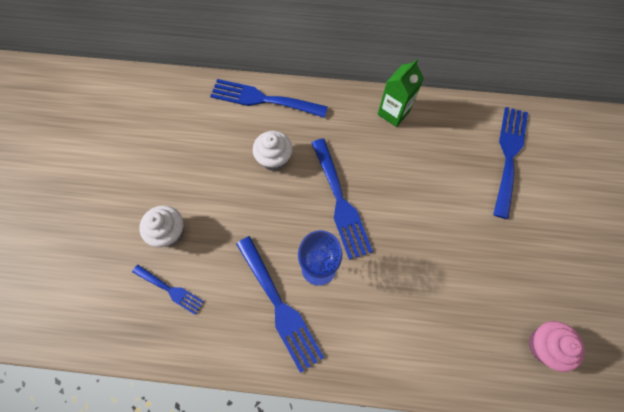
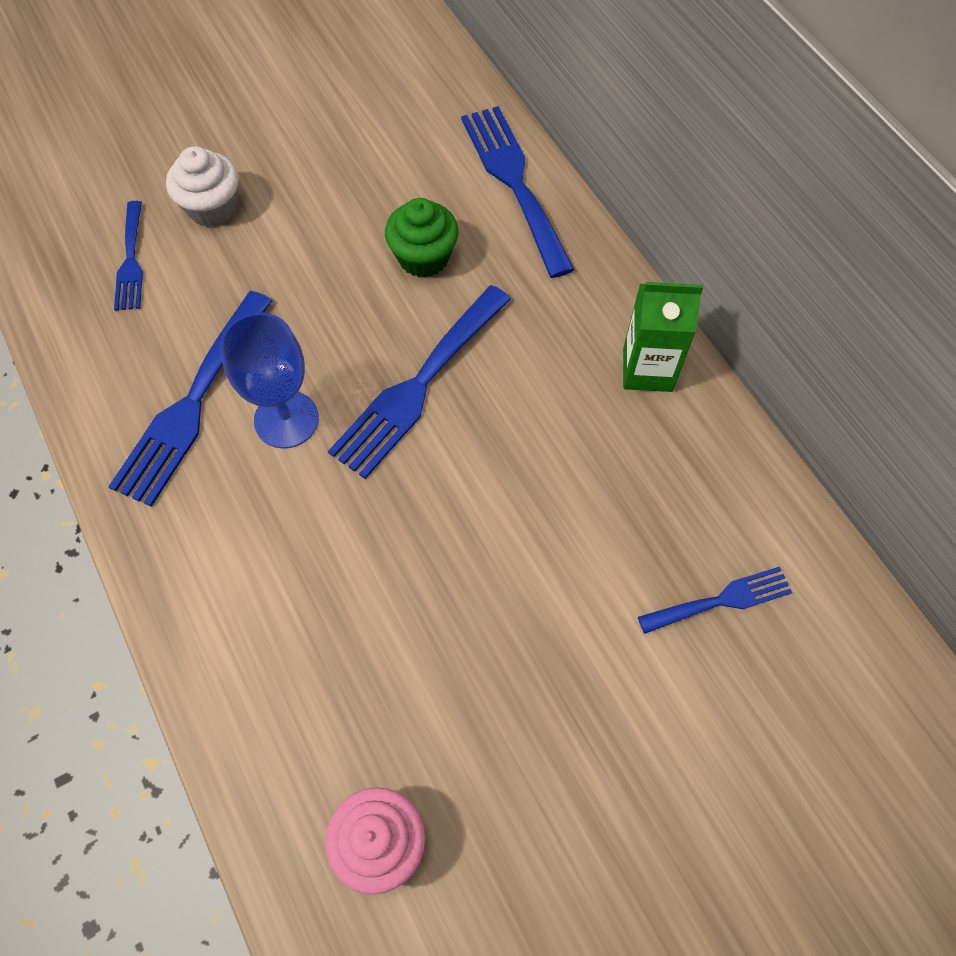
camera: 55 degrees right, 5 degrees down
(274, 159) = (423, 257): white cupcake -> green cupcake
(509, 155) = (721, 600): blue fork -> blue fork, size x0.57

